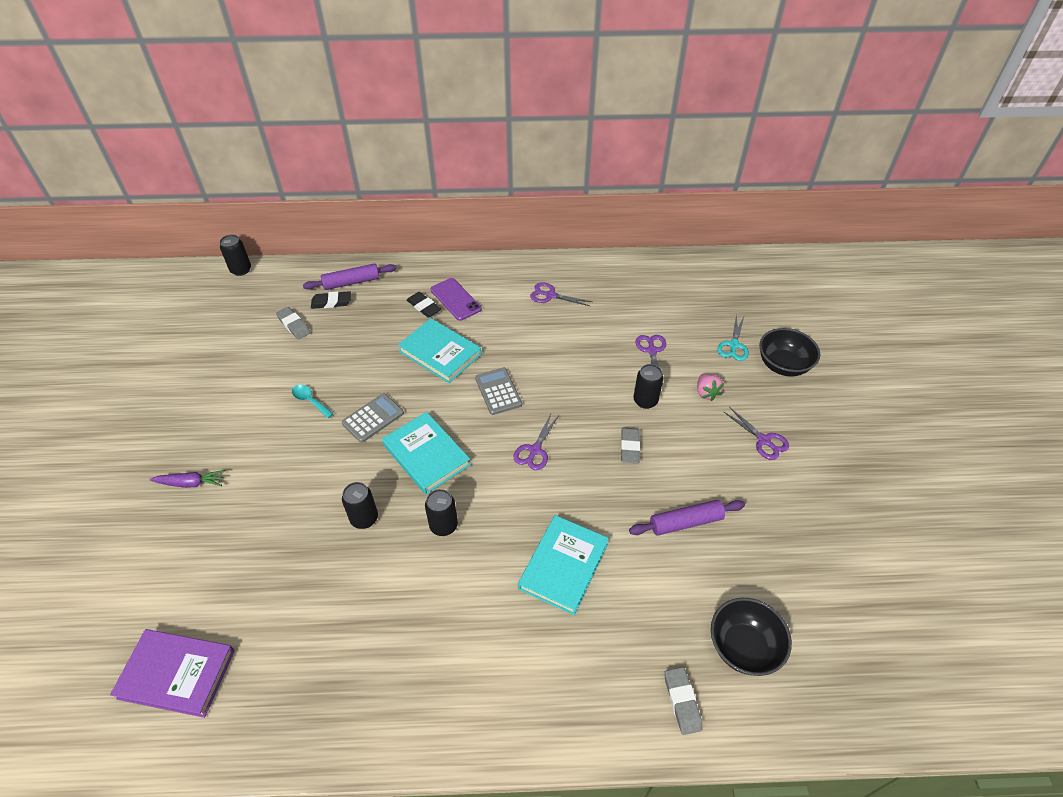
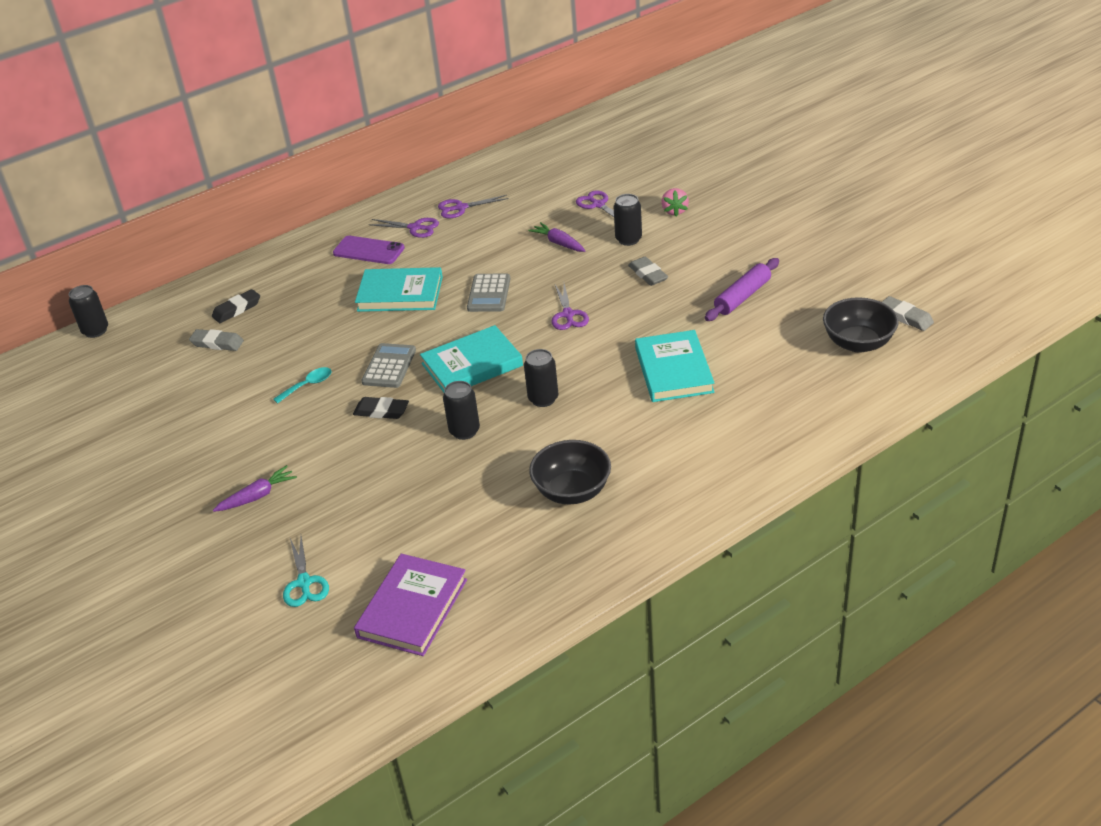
camera: 30 degrees left, 10 degrees down
(177, 674) = (412, 608): purple book -> purple book turned 45 degrees counterclockwise
(310, 401) = (308, 385): turquoise spoon -> turquoise spoon turned 135 degrees clockwise
(351, 282) = (239, 286): purple rolling pin -> none
(424, 307) = (342, 270): black eraser -> black eraser (381, 411)
(426, 455) = (472, 365): turquoise book -> turquoise book turned 45 degrees counterclockwise
(498, 391) = (489, 293): grey calculator -> grey calculator turned 120 degrees counterclockwise
(590, 372) = (558, 243): none -> purple carrot
(682, 701) = (845, 394): grey eraser -> grey eraser (905, 317)
(706, 393) = (674, 211): pink strawberry -> pink strawberry turned 45 degrees clockwise
(733, 345) = (665, 170): turquoise scissors -> turquoise scissors (304, 583)
(764, 441) = (752, 219): purple scissors -> purple scissors (415, 228)
(783, 365) = (719, 165): black bowl -> black bowl (572, 491)

